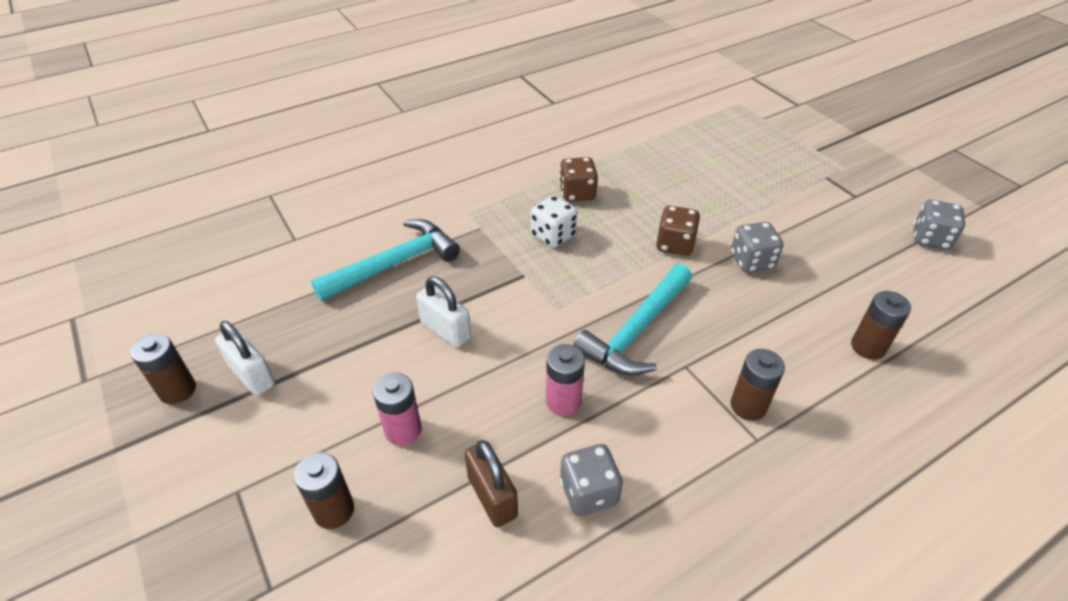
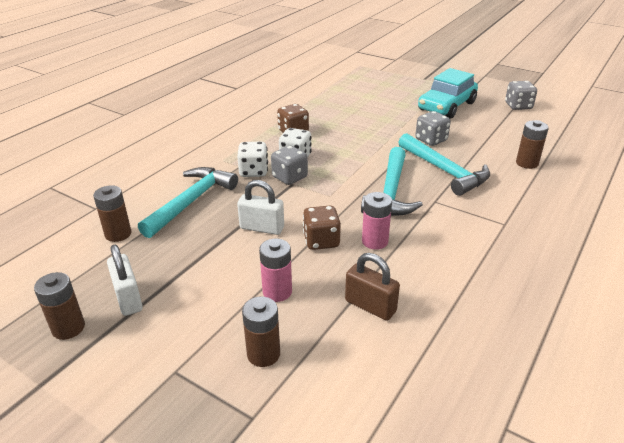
camera: 25 degrees left, 10 degrees down
(252, 375) = (128, 298): white padlock -> white padlock turned 45 degrees clockwise
(490, 241) = (253, 171): none -> white dice
(589, 492) = (430, 282): grey dice -> grey dice (289, 177)
(674, 244) = (378, 143): brown dice -> brown dice (321, 241)
(734, 320) = (444, 171): none -> turquoise hammer
(748, 406) = (486, 209): brown battery -> brown battery (118, 234)
(816, 208) = (446, 106): none -> turquoise car

